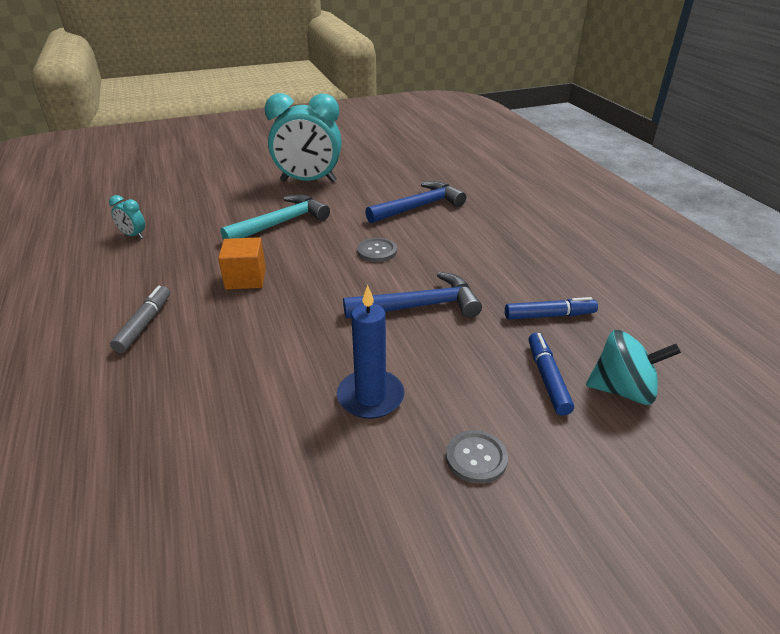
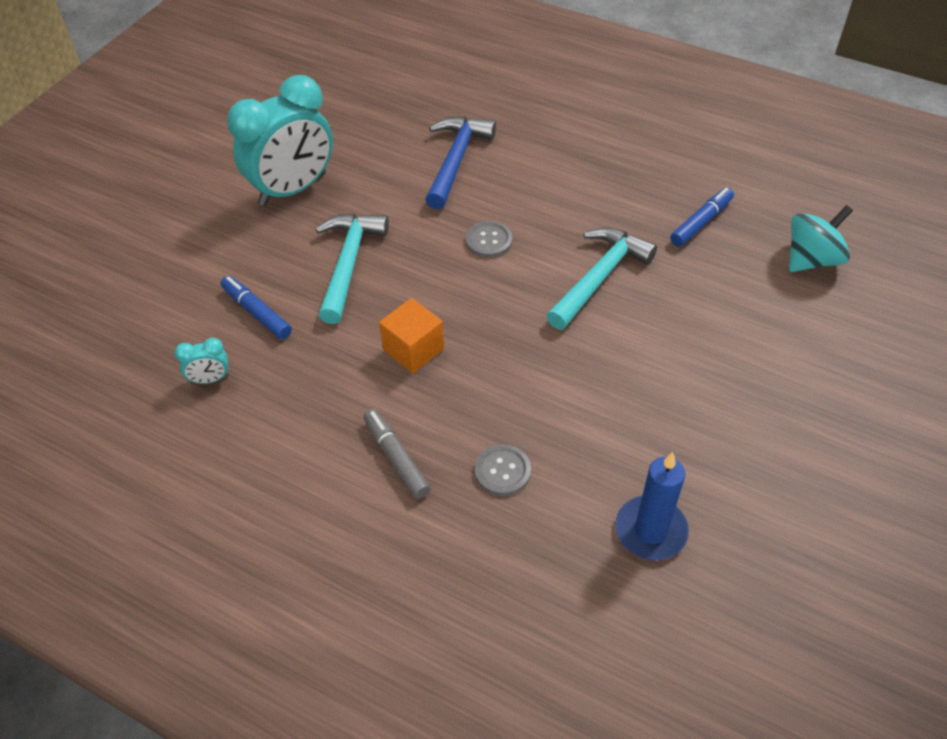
camera: 40 degrees left, 15 degrees up
(370, 397) = (667, 384): blue candle -> blue candle (650, 530)
(420, 306) = (599, 277): blue hammer -> turquoise hammer
(476, 458) = (785, 378): grey button -> grey button (502, 471)
(547, 378) = (759, 282): blue marker -> blue marker (257, 312)

